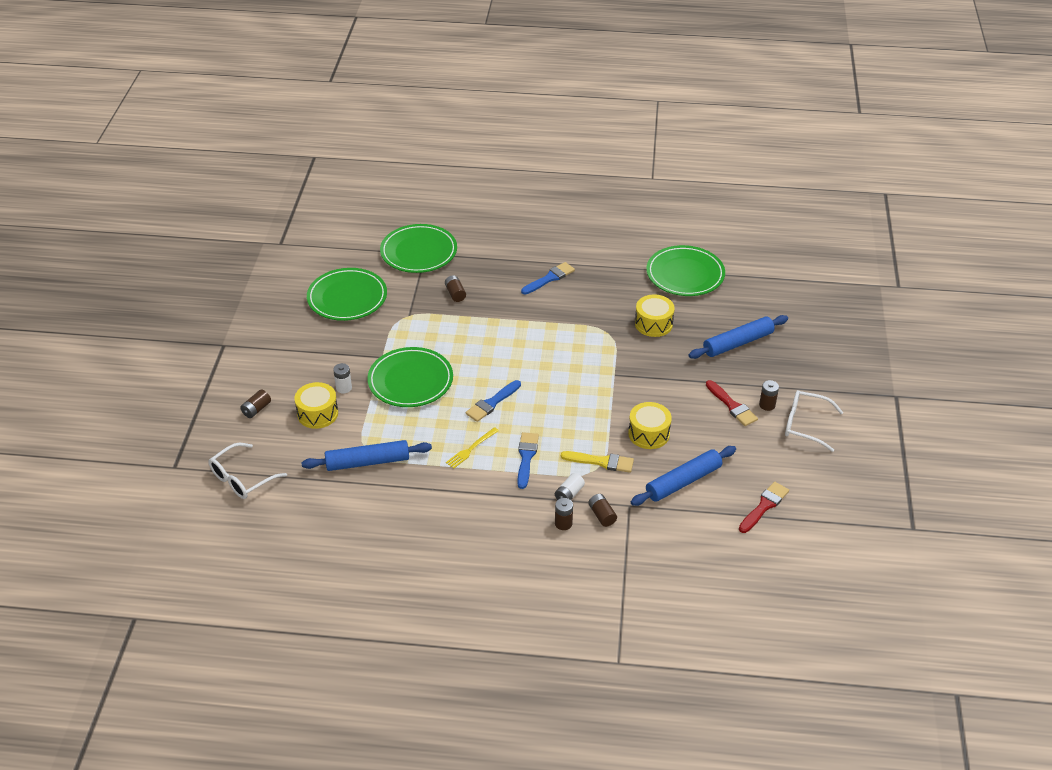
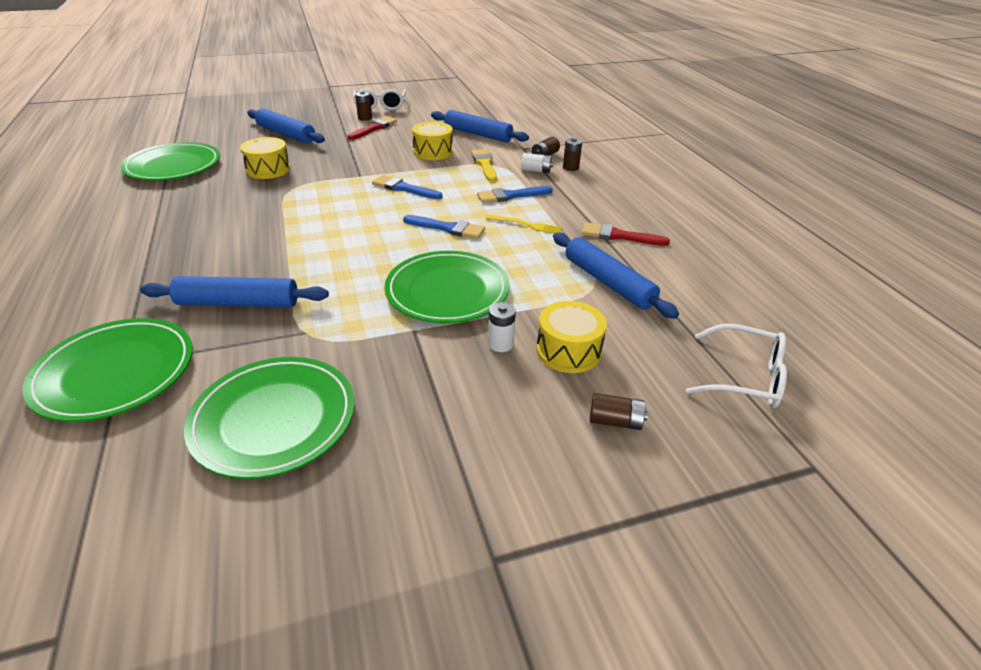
camera: 115 degrees left, 5 degrees down
(455, 294) = (238, 303): brown battery -> blue rolling pin
(549, 278) = (189, 238): blue brush -> blue brush (404, 188)
(764, 506) = (477, 110): red brush -> red brush (619, 236)

